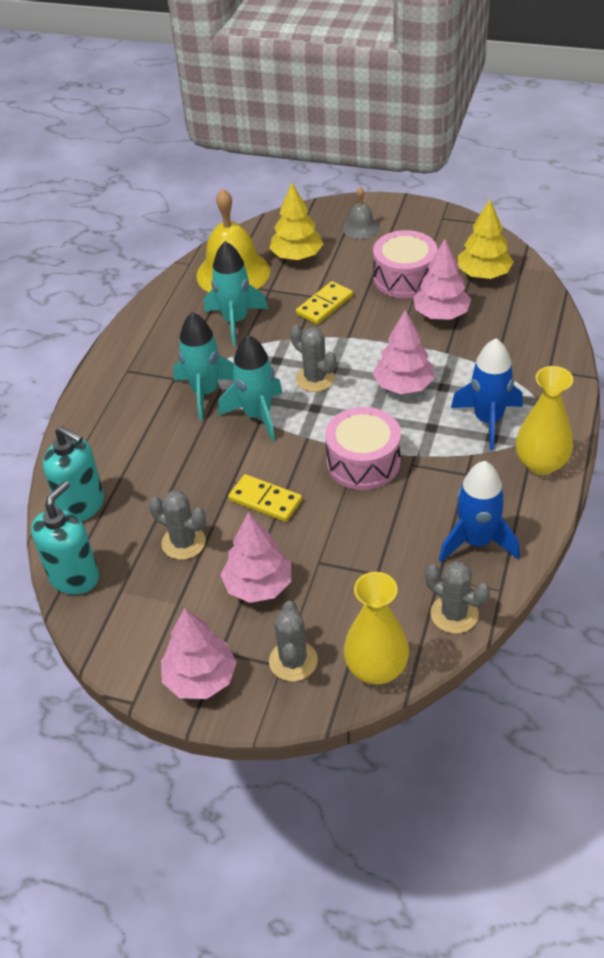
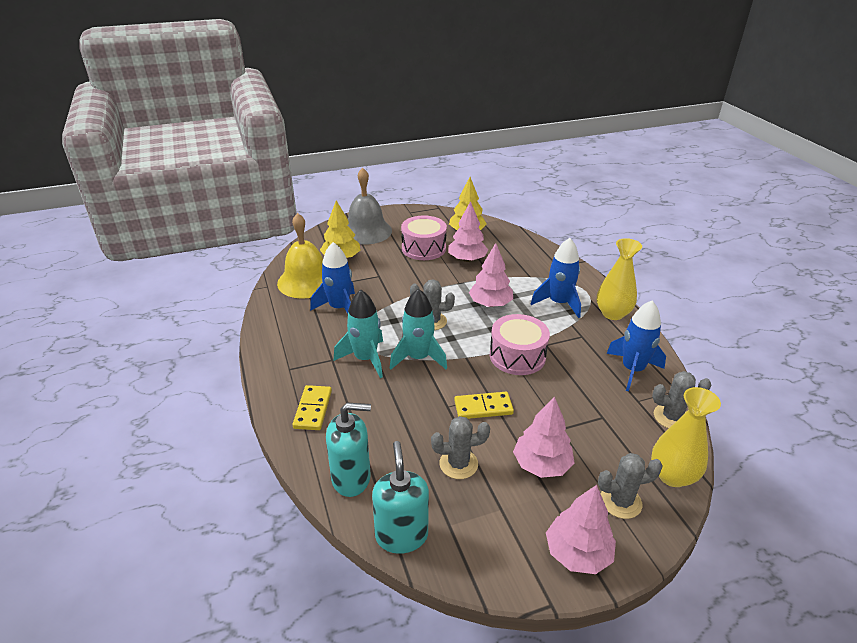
camera: 40 degrees left, 10 degrees down
(235, 321) = (339, 308): turquoise rocket -> blue rocket
(293, 661) = (620, 501): grey cactus -> grey cactus turned 60 degrees counterclockwise
(324, 305) = (390, 278): yellow domino -> yellow domino (313, 409)
(361, 228) = (366, 231): grey bell -> grey bell, size x1.97

